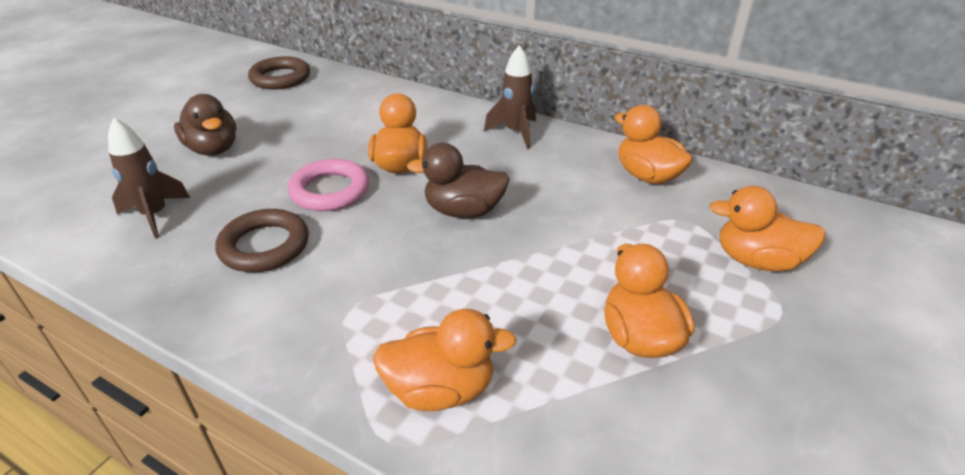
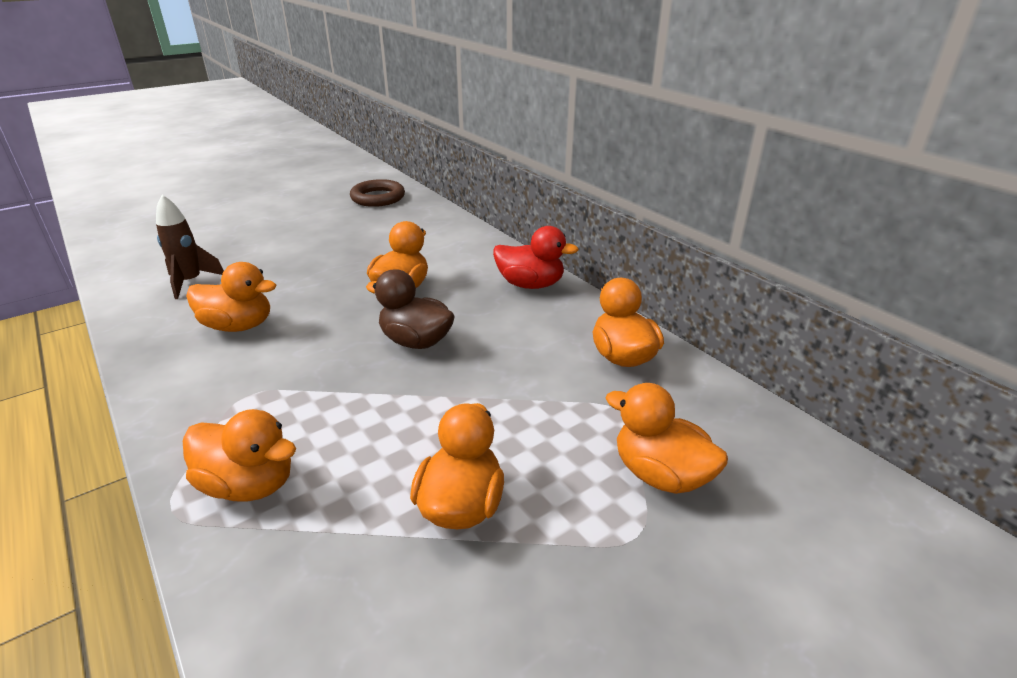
camera: 25 degrees right, 5 degrees down
(213, 149) = (276, 243): brown duck -> none
(264, 246) = (238, 326): brown ring -> orange duck
(330, 191) = (327, 296): pink ring -> none
(515, 132) = (530, 284): brown rocket -> red duck

